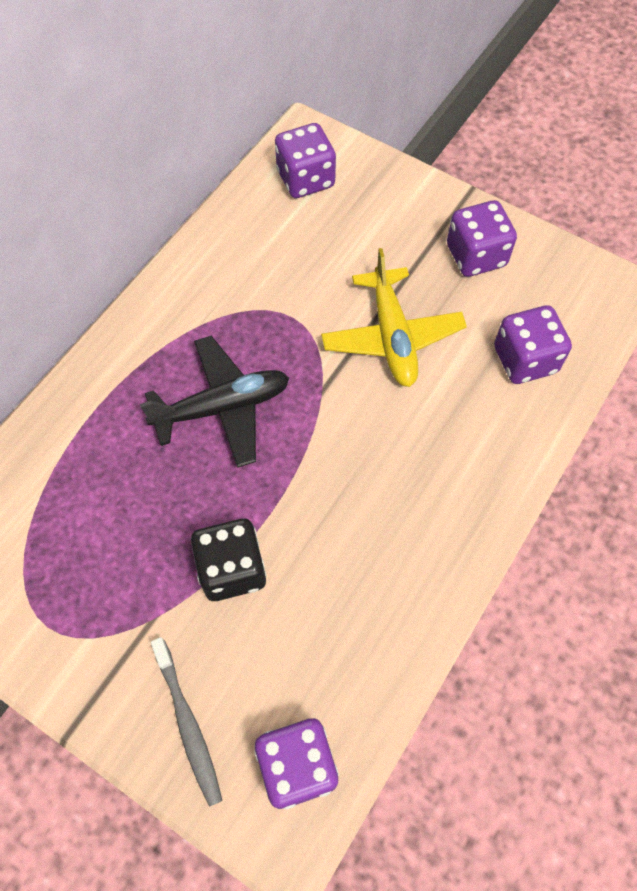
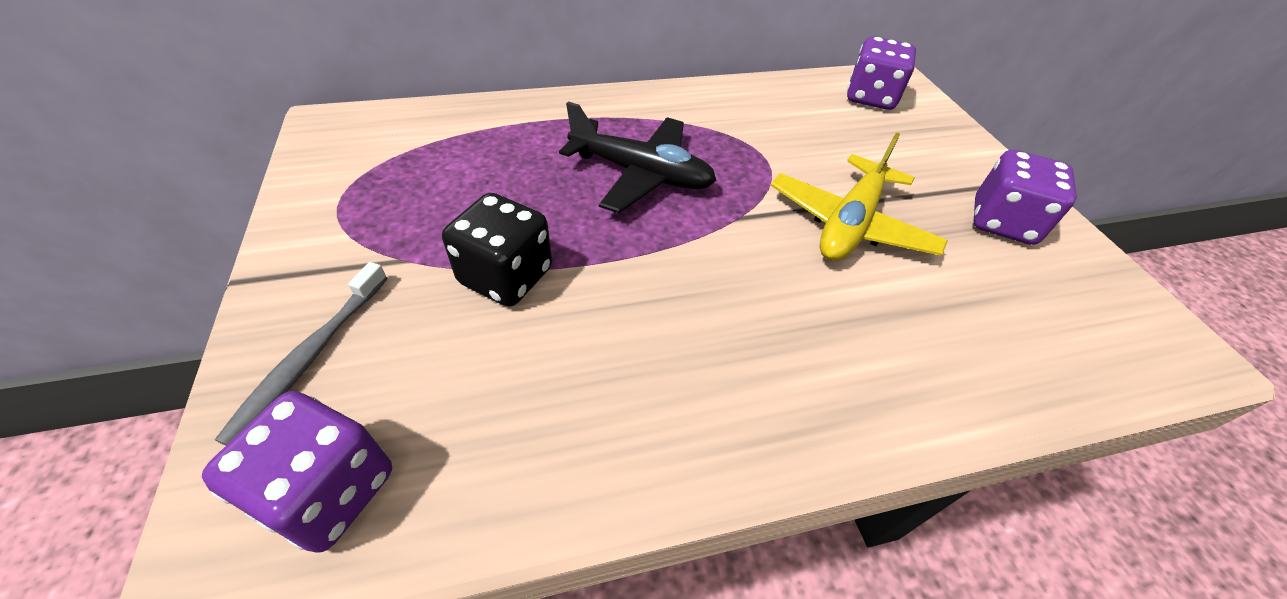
camera: 40 degrees right, 15 degrees down
(525, 360) = (993, 332): purple dice -> none

